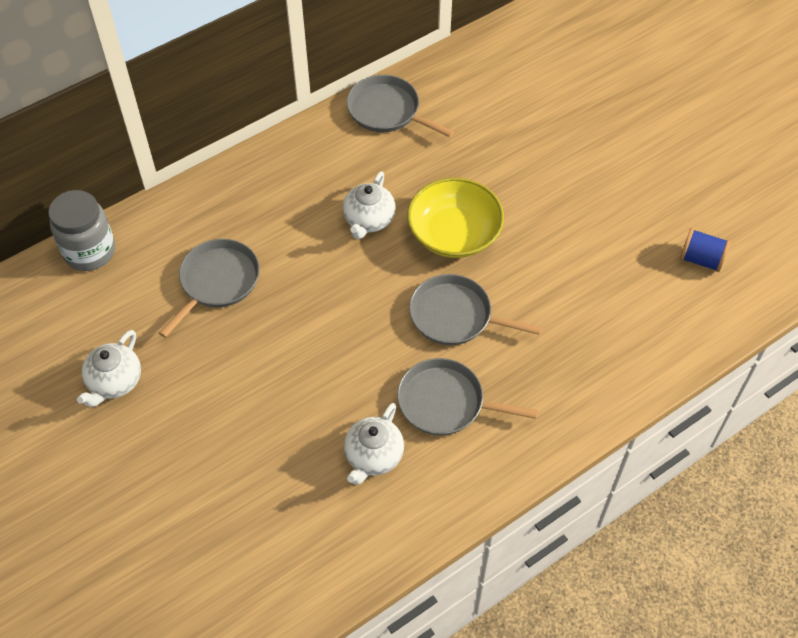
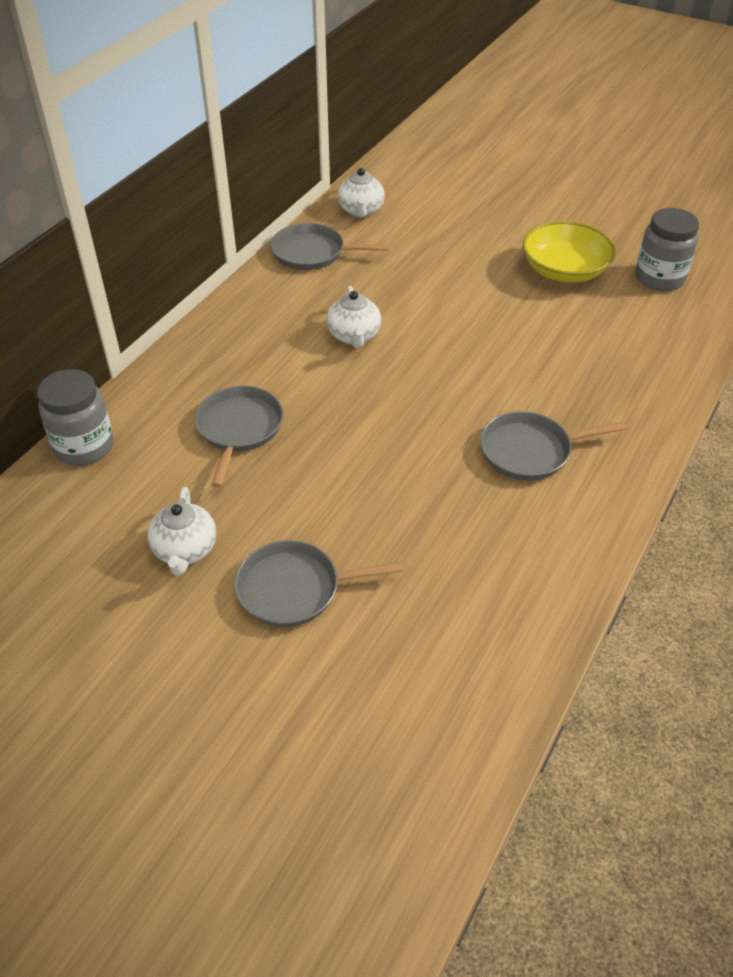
camera: 25 degrees left, 10 degrees down
(373, 456) = (496, 518): white teapot -> white teapot (361, 210)
(454, 233) = (439, 322): yellow bowl -> yellow bowl (564, 270)
(455, 316) = (487, 382): grey pan -> grey pan (294, 589)
(701, 259) = (659, 278): blue spool -> grey jar

